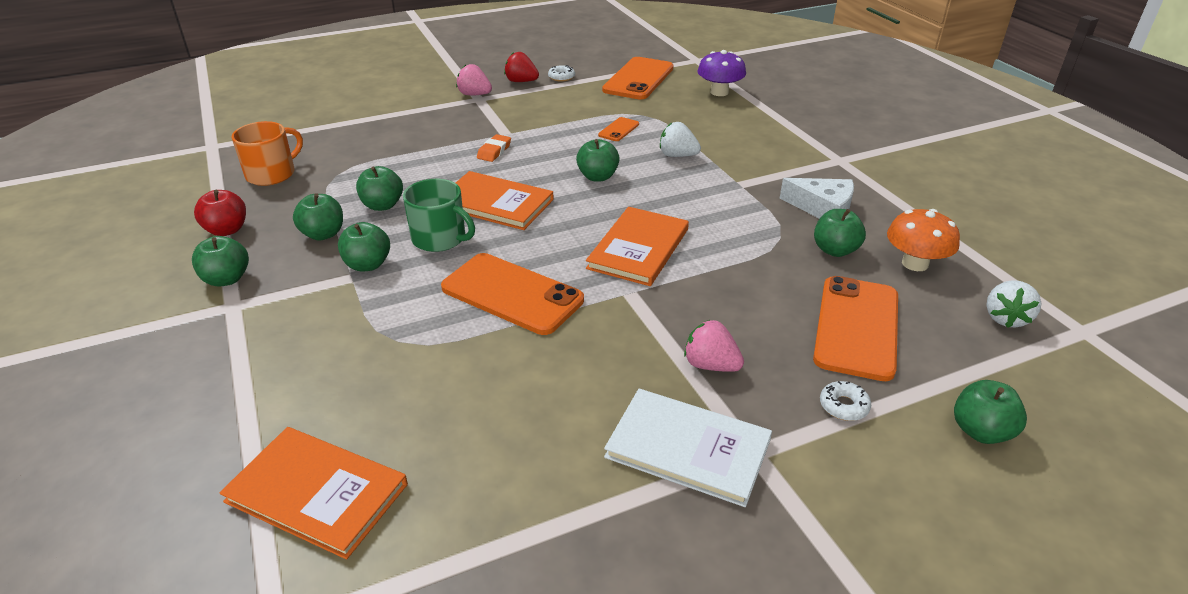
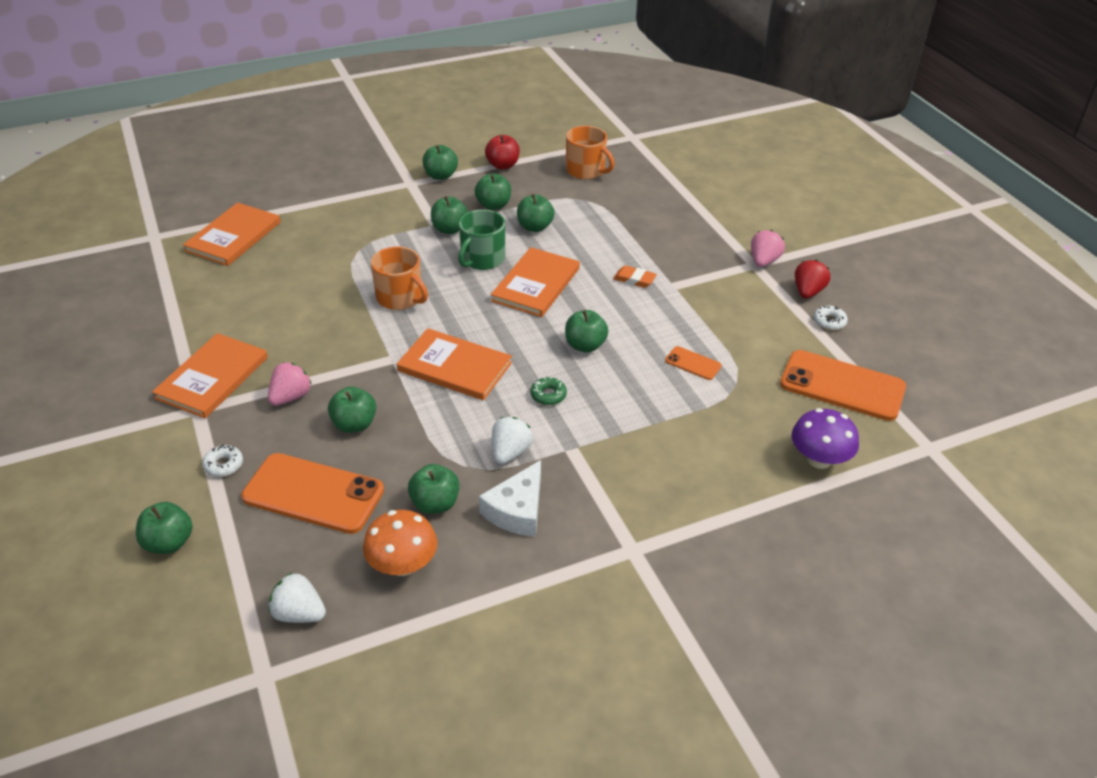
camera: 90 degrees right, 5 degrees up
(512, 294) = (400, 298): orange phone -> orange mug
(672, 195) = (548, 395): none -> green donut
(677, 155) = (634, 405): white strawberry -> white strawberry (510, 452)
(688, 448) = (212, 378): white book -> orange book
(744, 309) = (354, 424): none -> green apple

